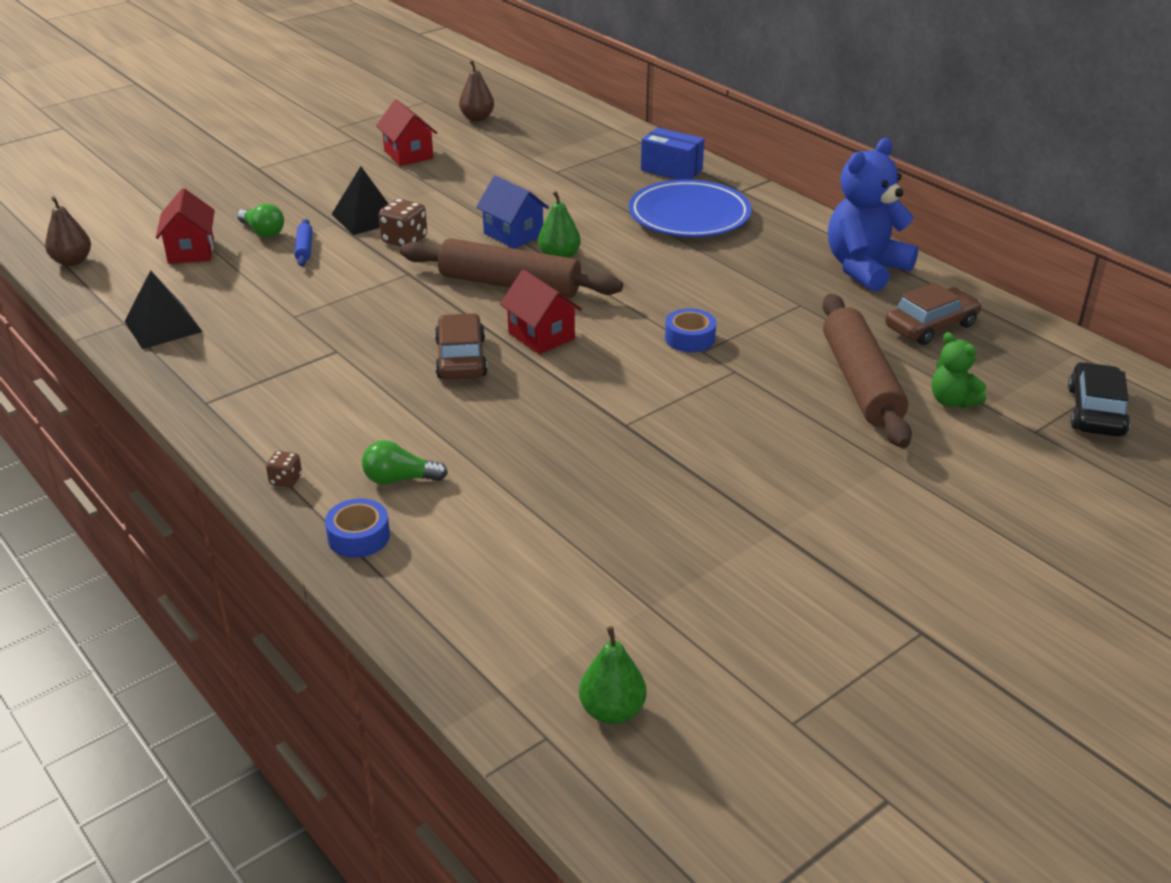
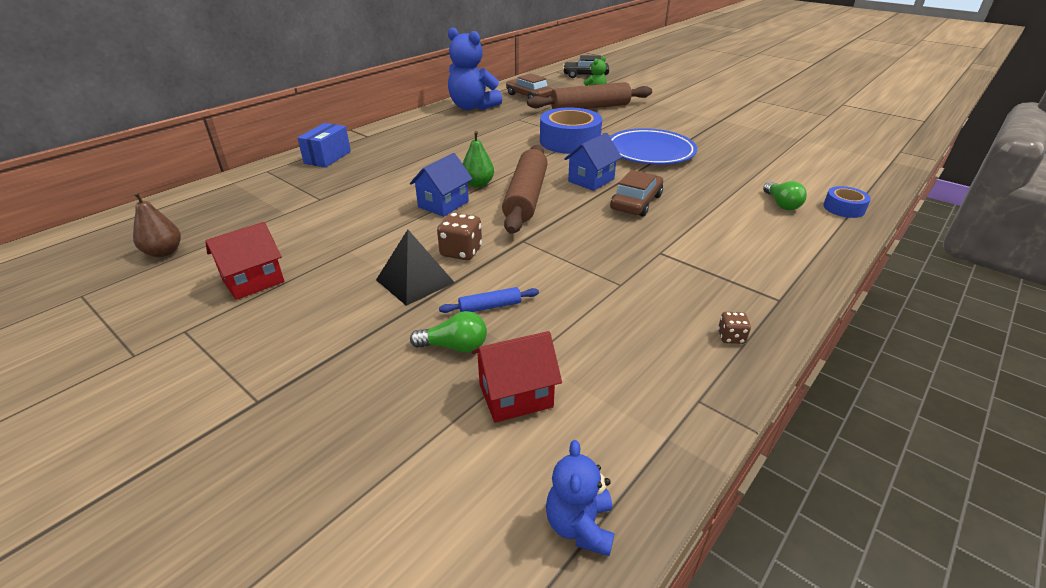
camera: 100 degrees left, 0 degrees up
(72, 261) = (579, 526): brown pear -> blue teddy bear
(163, 326) = (686, 365): black pyramid -> none
(263, 231) = (454, 346): green light bulb -> green light bulb turned 60 degrees clockwise
(286, 480) = (826, 242): brown dice -> brown dice (731, 337)
(461, 358) = (636, 202): brown car -> brown car turned 135 degrees clockwise
(541, 336) = (591, 180): red house -> blue house
(612, 711) = (868, 141): green pear -> none
(689, 216) = (407, 148): blue plate -> blue plate (650, 152)
(690, 338) = (570, 141): blue tape -> blue tape, size x2.00

